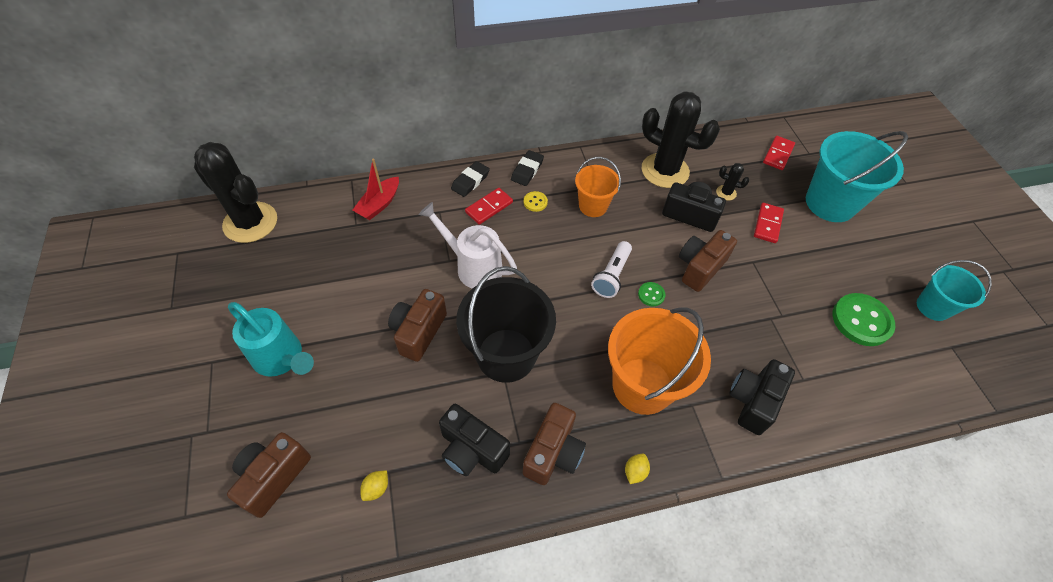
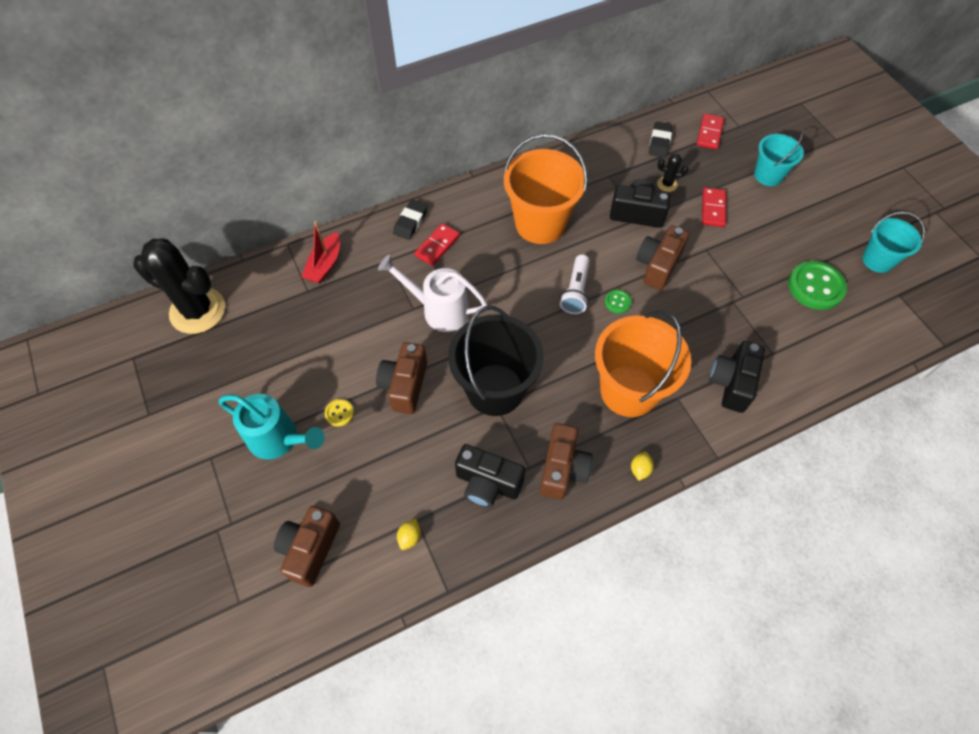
camera: 10 degrees left, 5 degrees up
(527, 170) = (465, 199): black eraser -> black eraser (659, 142)
(535, 202) = (482, 231): yellow button -> yellow button (339, 413)
(593, 206) = (540, 223): orange bucket -> orange bucket, size x1.73
(665, 171) = (602, 172): black cactus -> none
(830, 203) = (768, 175): turquoise bucket -> turquoise bucket, size x0.58

